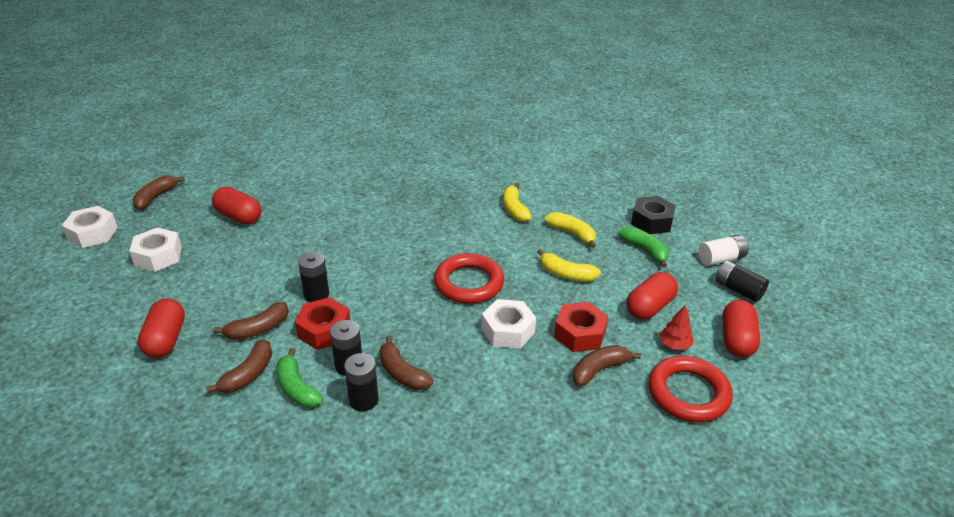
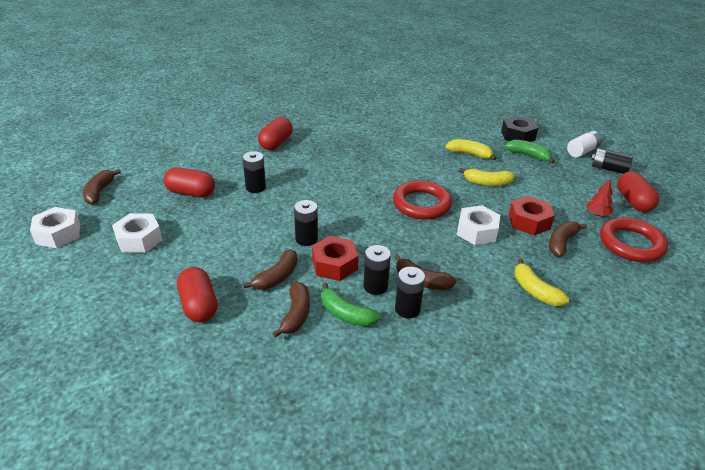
camera: 20 degrees left, 0 degrees up
(306, 224) = (255, 187): none -> black battery
(514, 209) = (414, 145): yellow banana -> yellow banana (535, 290)
(649, 307) = (561, 193): red capsule -> red capsule (276, 143)

